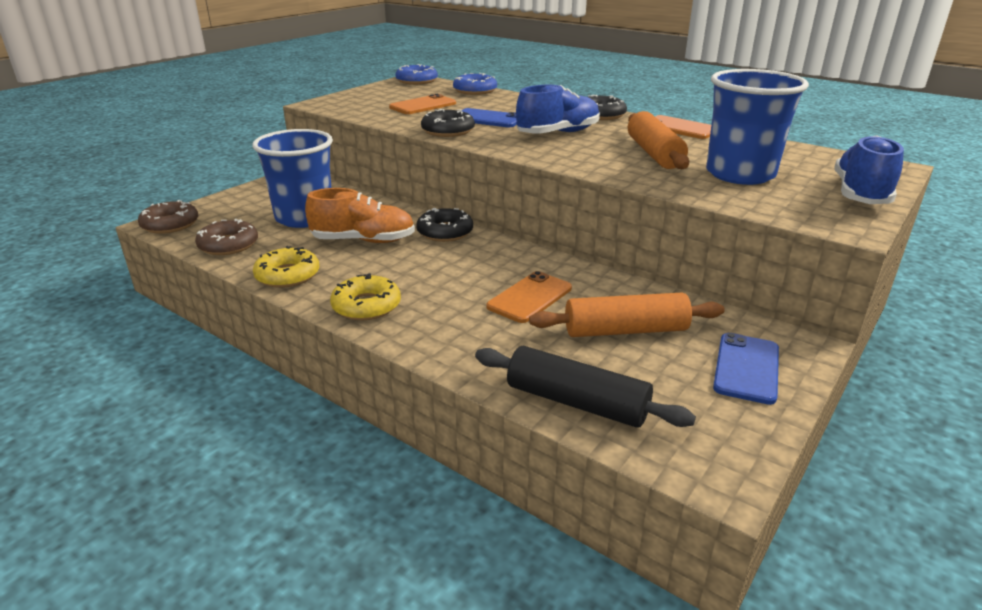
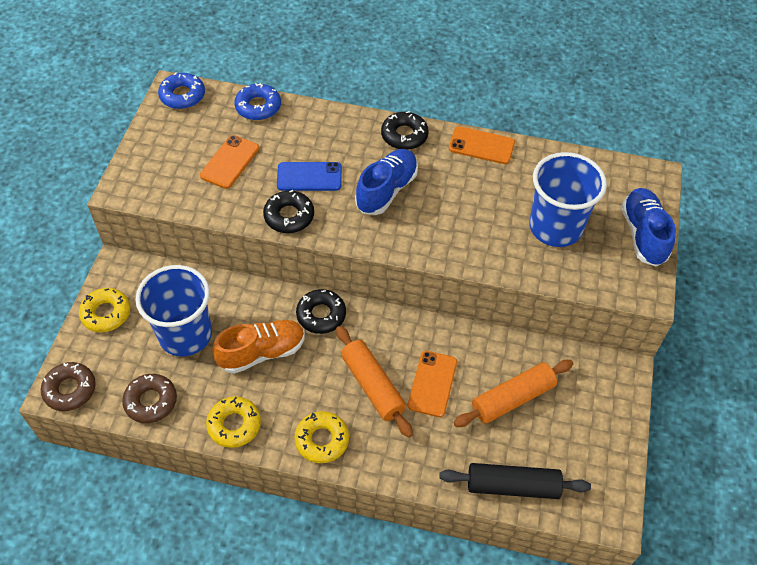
camera: 25 degrees left, 25 degrees up
(251, 195) = (106, 313): none -> yellow donut
(653, 153) = (480, 208): orange rolling pin -> orange rolling pin (372, 386)
(746, 368) = (598, 410): blue phone -> none

